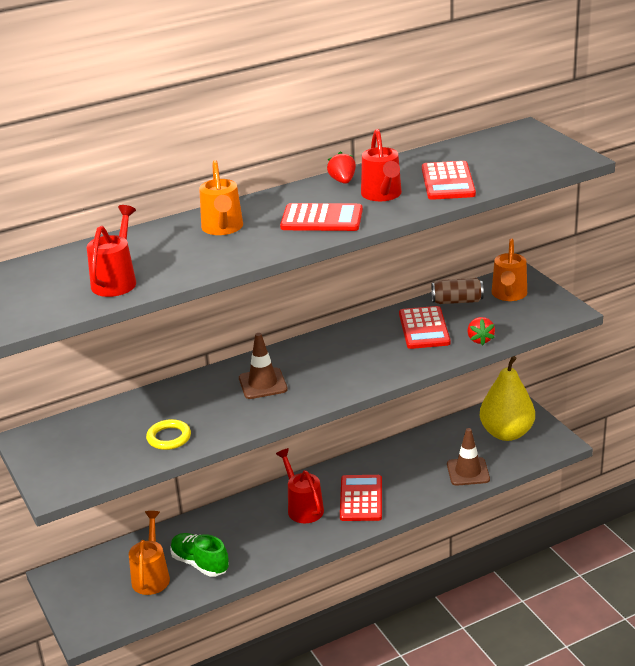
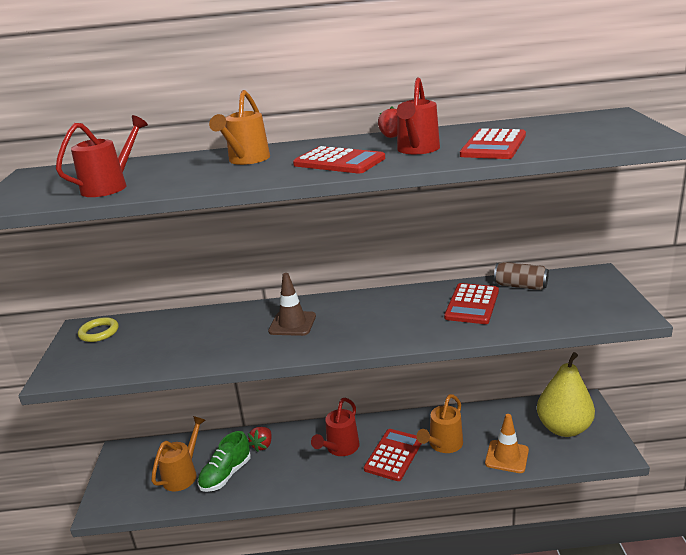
camera: 25 degrees right, 5 degrees down
(169, 437) = (178, 353): yellow ring -> yellow ring (99, 332)
(200, 563) = (226, 475): green shoe -> green shoe turned 120 degrees counterclockwise
(303, 507) = (340, 448): red watering can -> red watering can turned 150 degrees counterclockwise
(468, 472) = (506, 457): brown traffic cone -> orange traffic cone
(480, 339) = (521, 325): red strawberry -> red strawberry (262, 445)
(508, 295) = (576, 289): orange watering can -> orange watering can (443, 445)

